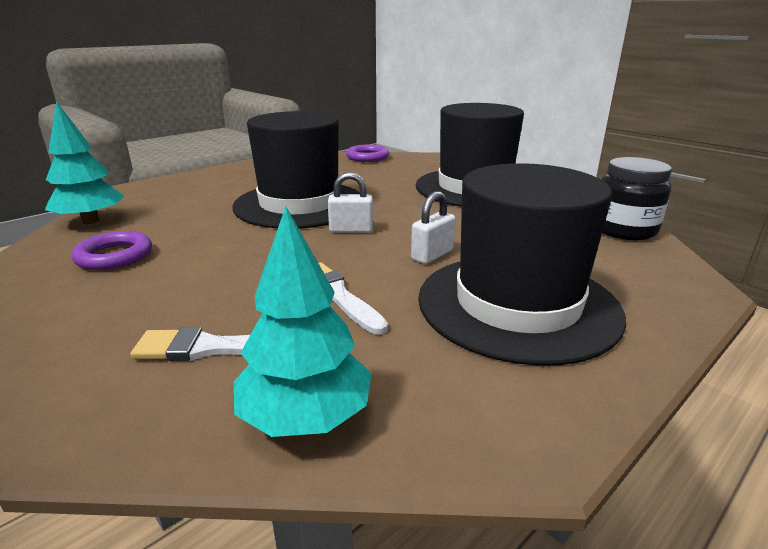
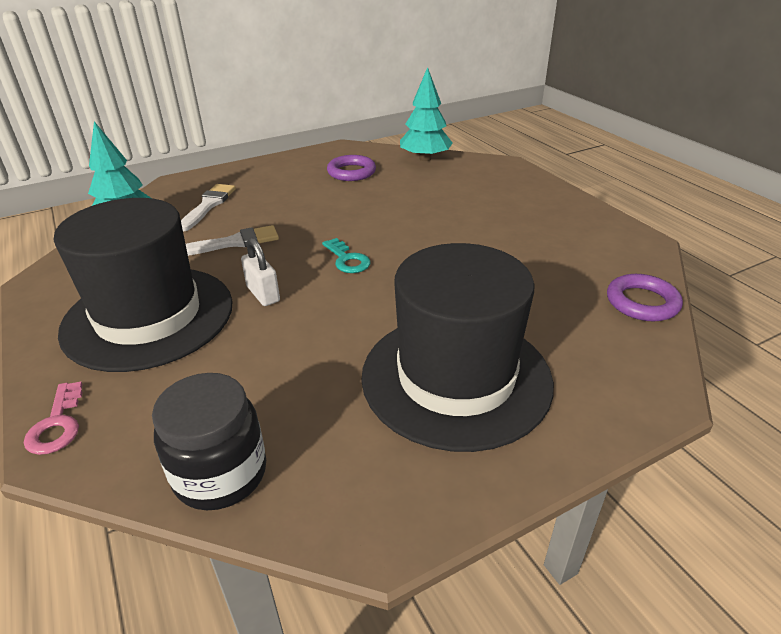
camera: 105 degrees right, 10 degrees up
(300, 204) = (432, 238): black hat -> none
(351, 230) = (347, 260): white padlock -> turquoise key
(685, 299) = (57, 424): none -> pink key

